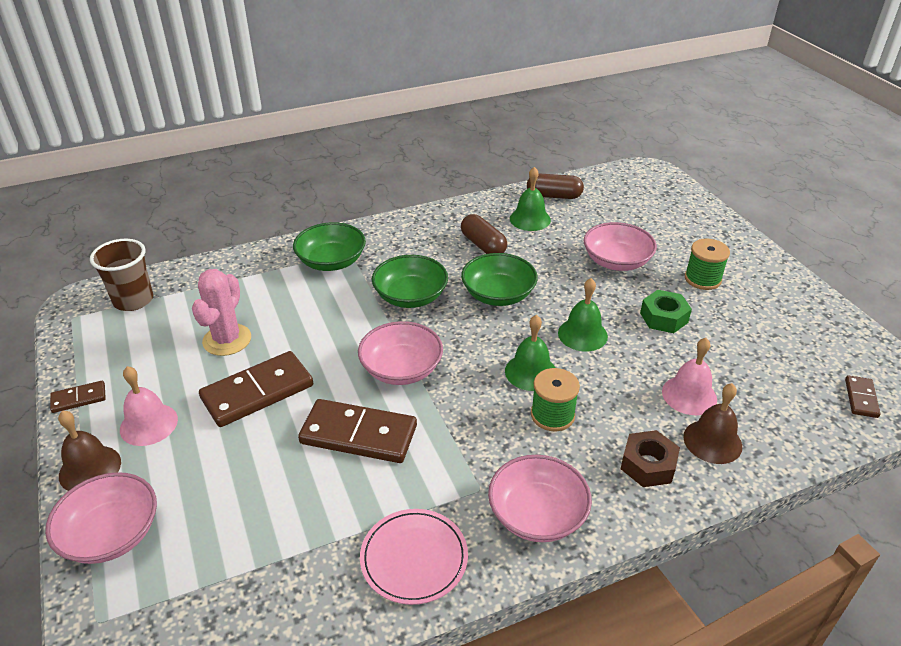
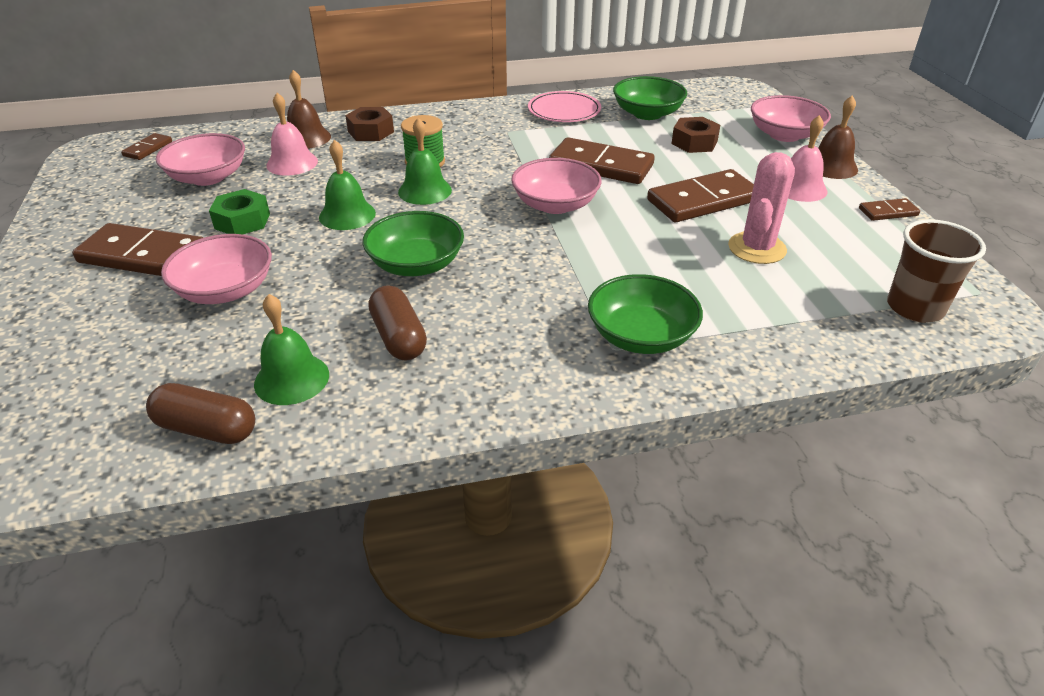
camera: 170 degrees left, 0 degrees up
(240, 497) = (694, 142): none -> brown nut
(410, 296) = (530, 274): green bowl -> green bowl (647, 114)
(537, 514) = (471, 119): pink bowl -> pink bowl (208, 177)
(702, 279) = (143, 256): green spool -> brown domino

